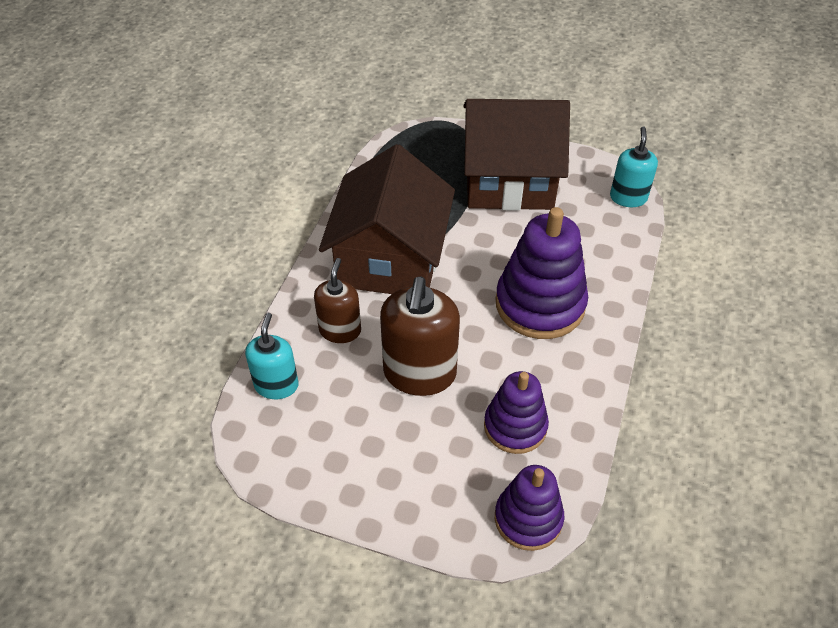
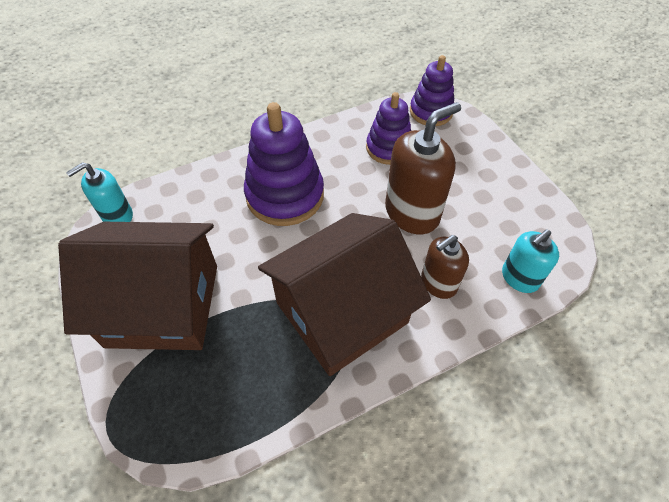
camera: 135 degrees left, 5 degrees up
(509, 180) = (163, 305): brown house -> brown house turned 45 degrees counterclockwise

